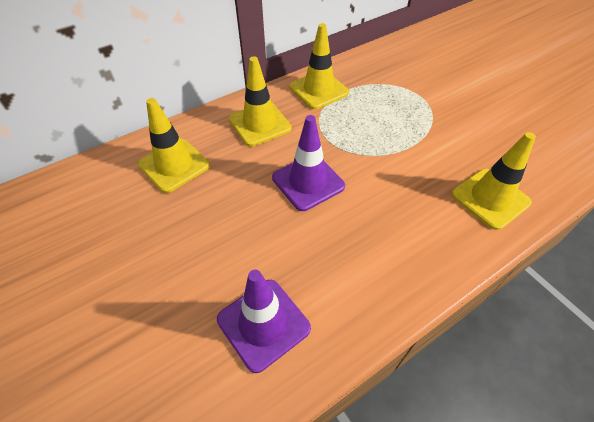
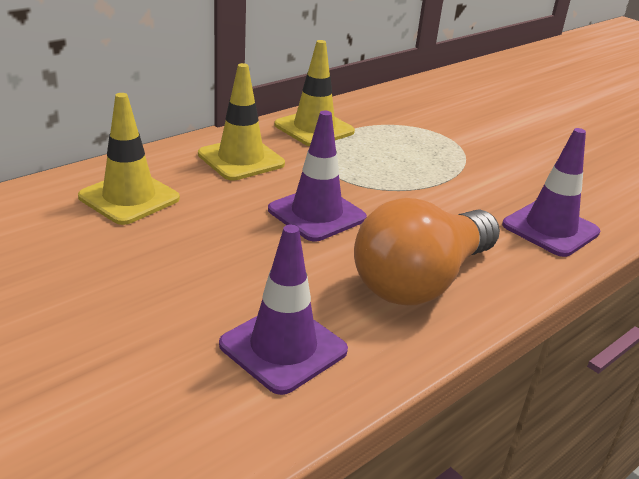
camera: 10 degrees left, 20 degrees down
(378, 255) = (421, 281): none -> orange light bulb
(490, 198) = (550, 229): yellow traffic cone -> purple traffic cone

